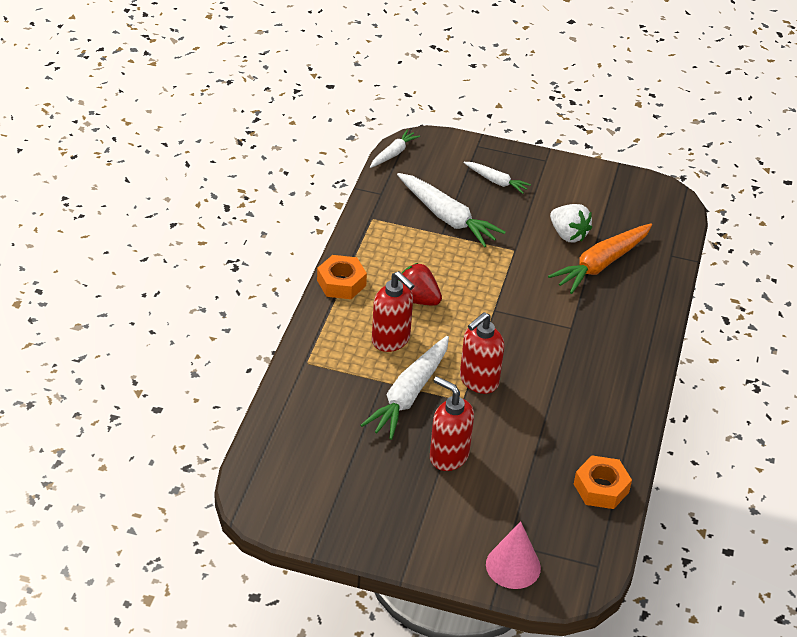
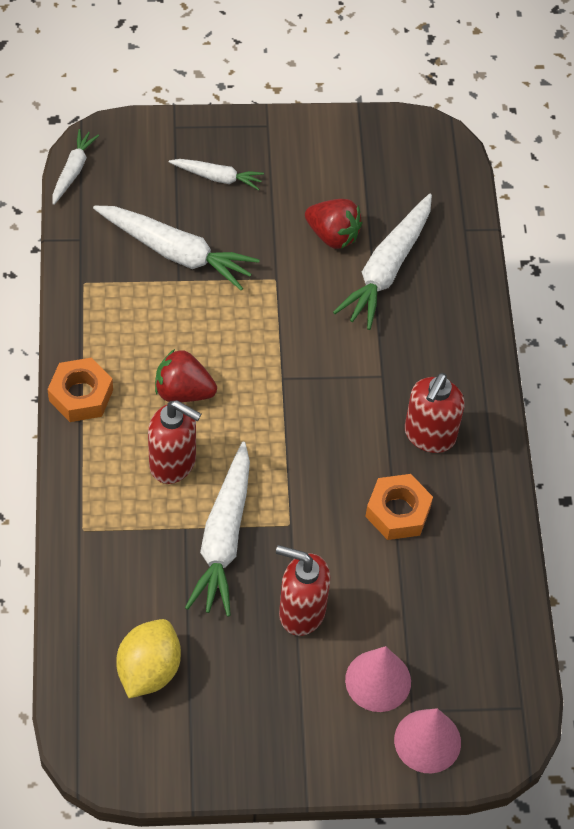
camera: 20 degrees left, 15 degrees up
(318, 460) = (149, 670): none -> yellow lemon
(478, 381) = (299, 490): red soap dispenser -> red soap dispenser (429, 435)
(490, 516) = (378, 680): none -> pink cone
(568, 235) = (333, 235): white strawberry -> red strawberry
(601, 264) = (386, 269): orange carrot -> white carrot
(601, 488) = (491, 598): orange nut -> orange nut (398, 512)

